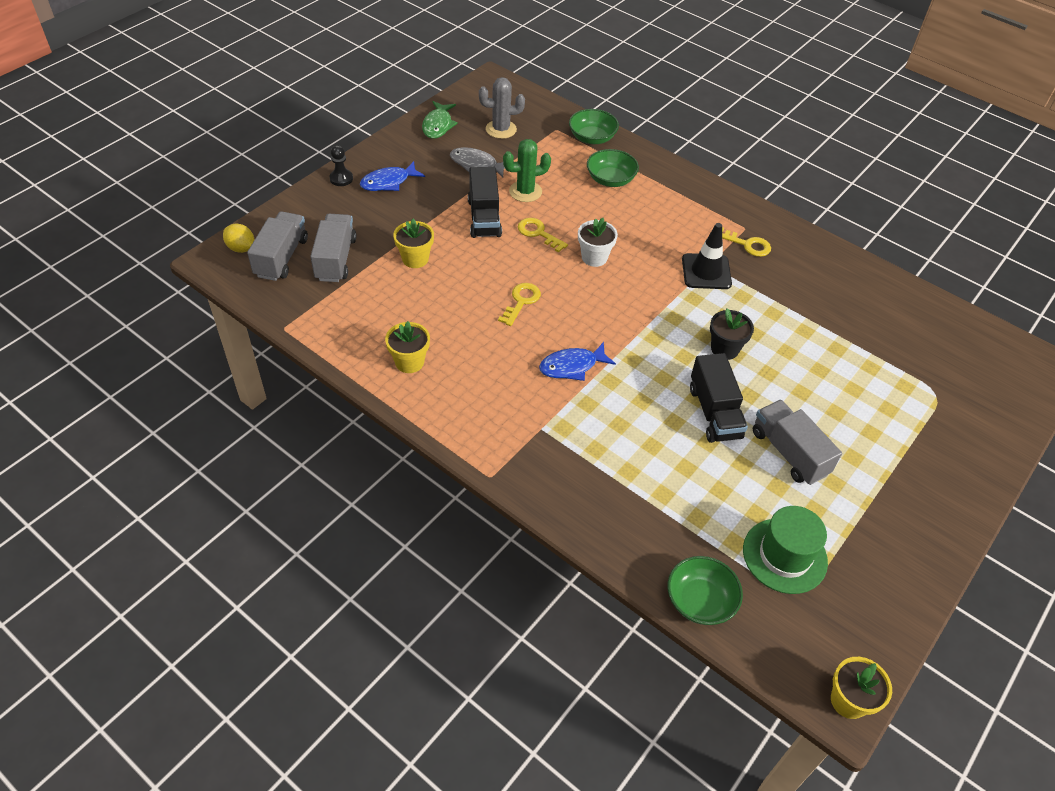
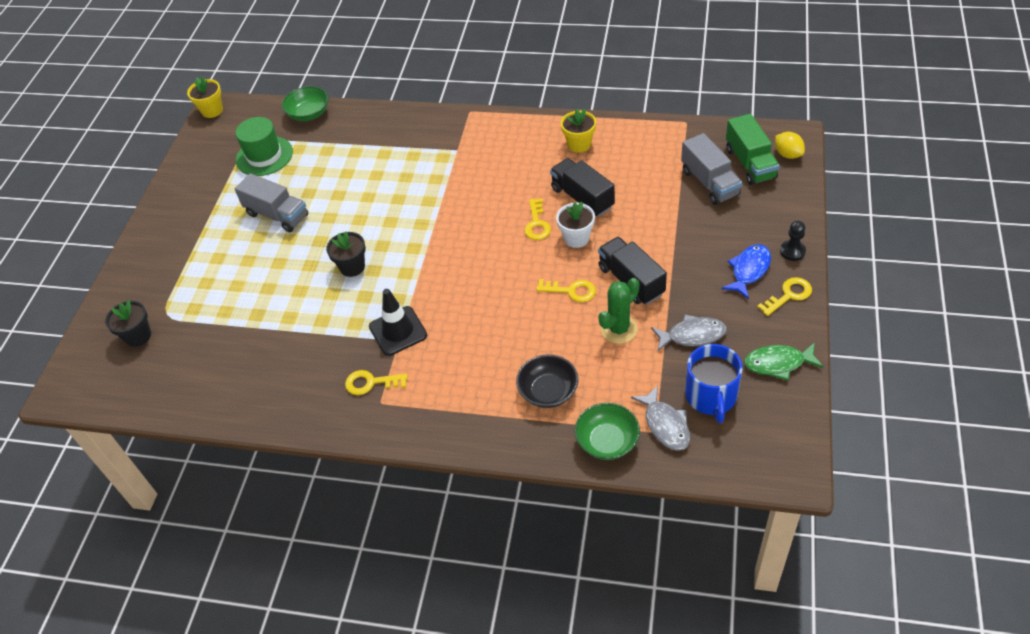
camera: 160 degrees right, 0 degrees up
(241, 248) = (788, 154): yellow lemon -> yellow lemon turned 45 degrees clockwise
(281, 257) = (750, 163): grey truck -> green truck
(381, 155) = (789, 295): none -> yellow key
(415, 259) = (650, 214): yellow flower pot -> none
(438, 125) = (778, 363): green fish -> green fish turned 75 degrees counterclockwise
(501, 129) = (711, 396): grey cactus -> blue mug
(546, 129) = (665, 425): none -> grey fish
(572, 366) = (463, 196): blue fish -> none
(594, 257) = (505, 293): white flower pot -> white flower pot (576, 238)
(610, 179) = (548, 391): green bowl -> black bowl
(714, 412) = (341, 216): black truck -> black truck (582, 198)
(968, 385) = (138, 336): none -> black flower pot

